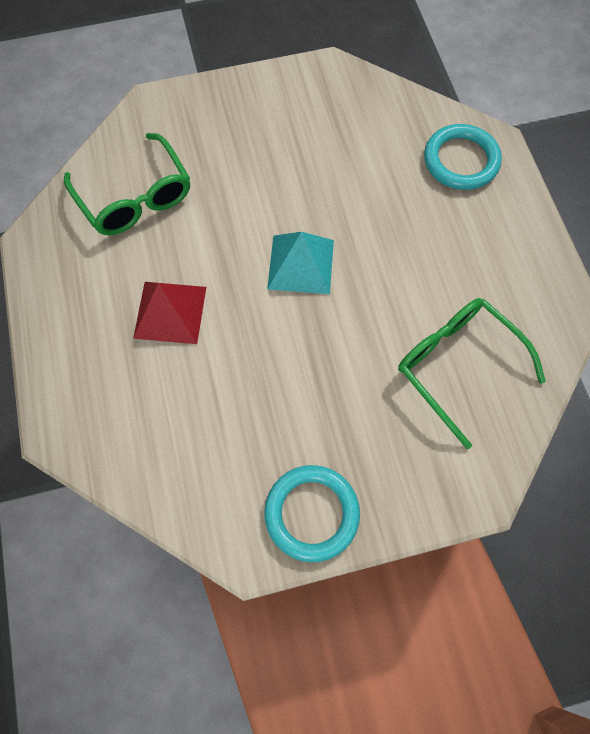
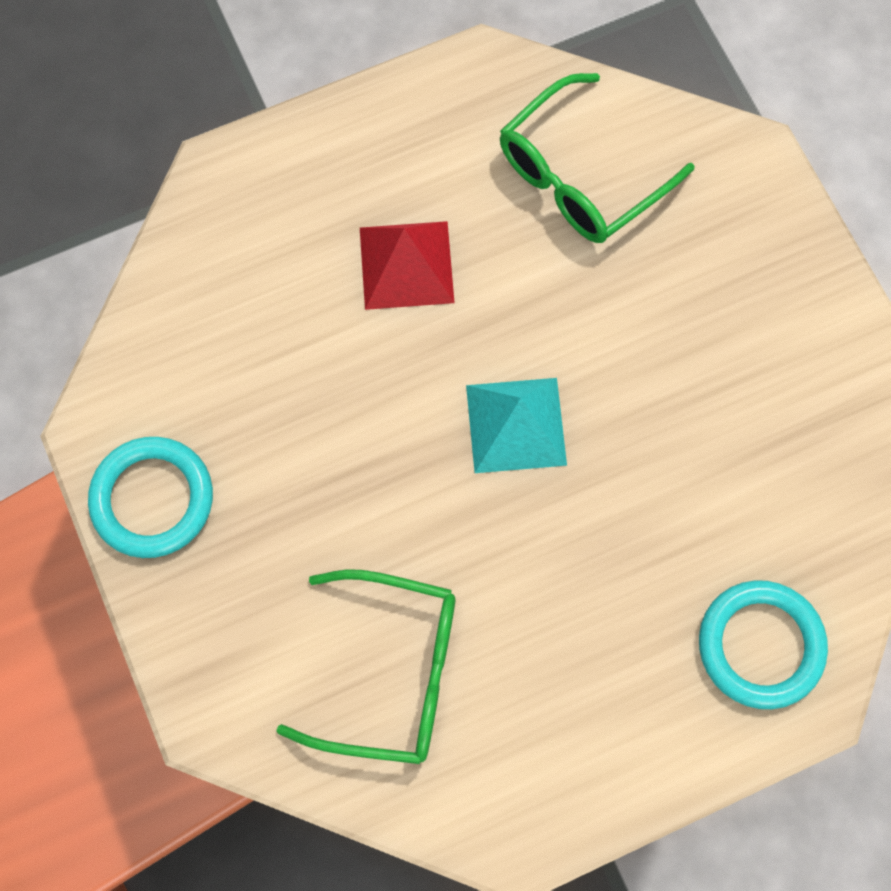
camera: 80 degrees right, 5 degrees up
(457, 366) = (391, 671): green glasses -> green glasses turned 60 degrees clockwise

